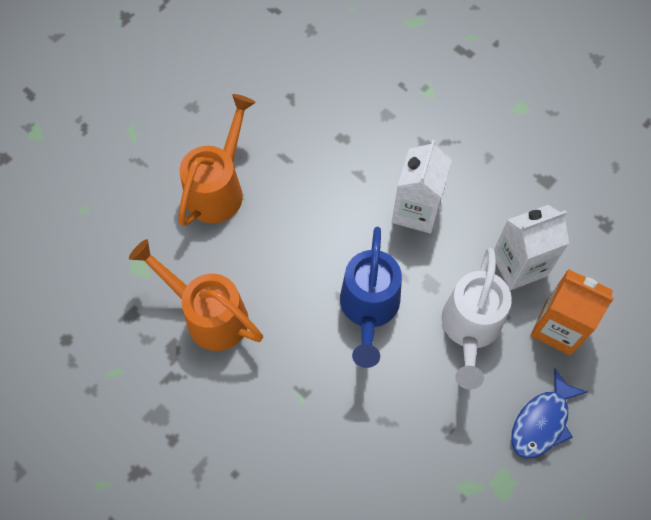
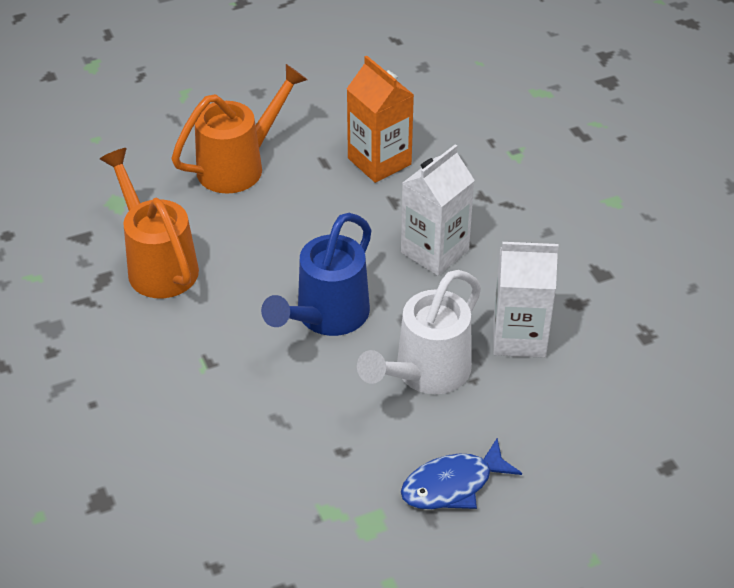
camera: 25 degrees right, 20 degrees down
(558, 327) = (527, 408): orange carton -> orange carton (379, 161)

